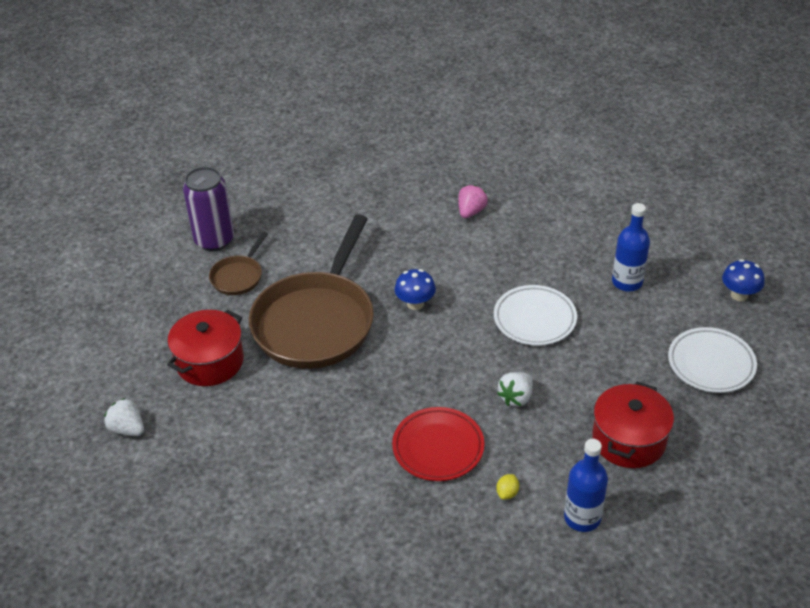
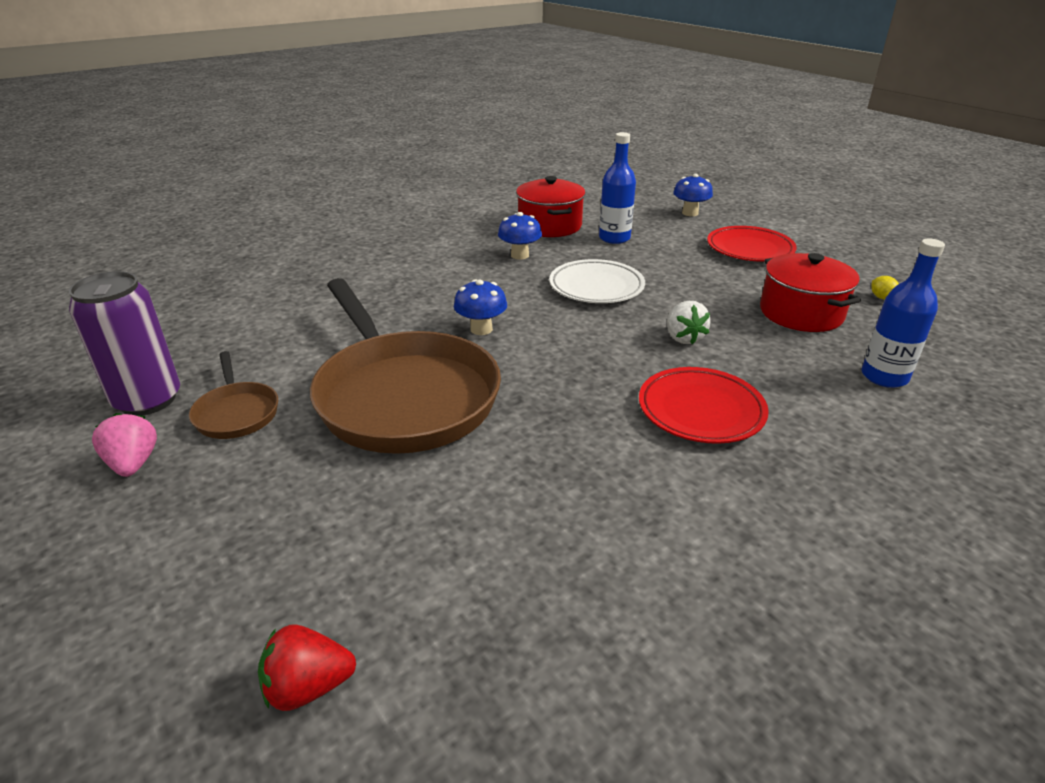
camera: 50 degrees left, 10 degrees down
(127, 429) = (308, 687): white strawberry -> red strawberry
(210, 361) = (324, 512): red pot -> red pot (549, 226)
(471, 211) = (420, 255): pink strawberry -> pink strawberry (133, 463)
(507, 493) = (812, 401): yellow lemon -> yellow lemon (881, 297)
(532, 255) = (520, 255): none -> blue mushroom
(711, 364) = (749, 249): white plate -> red plate

